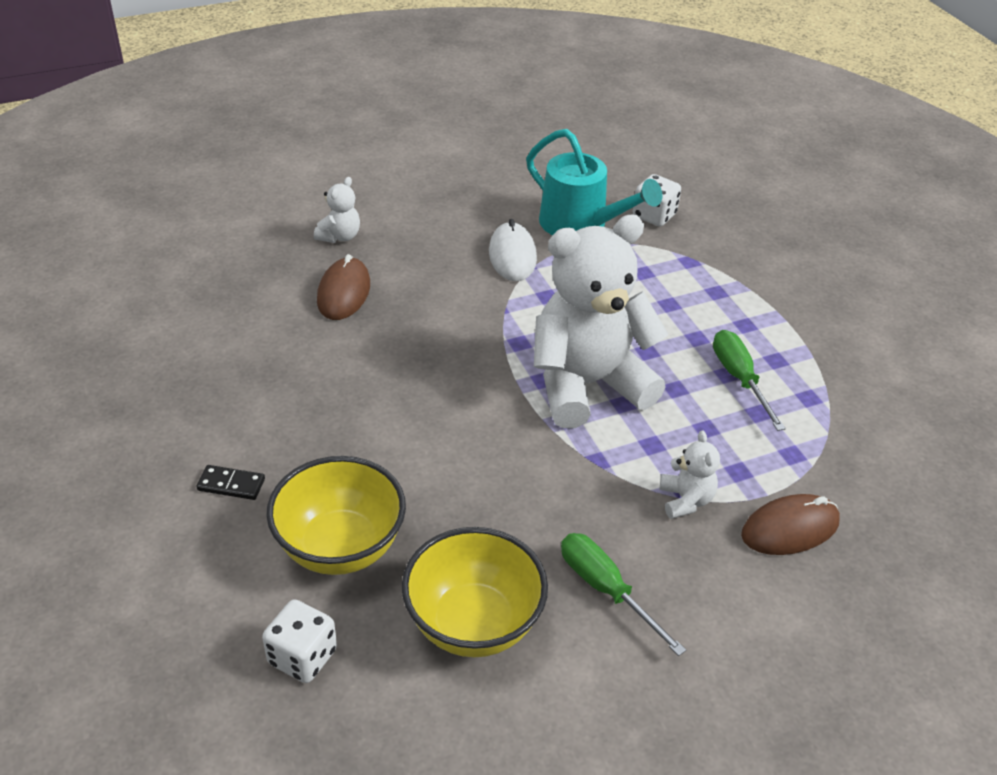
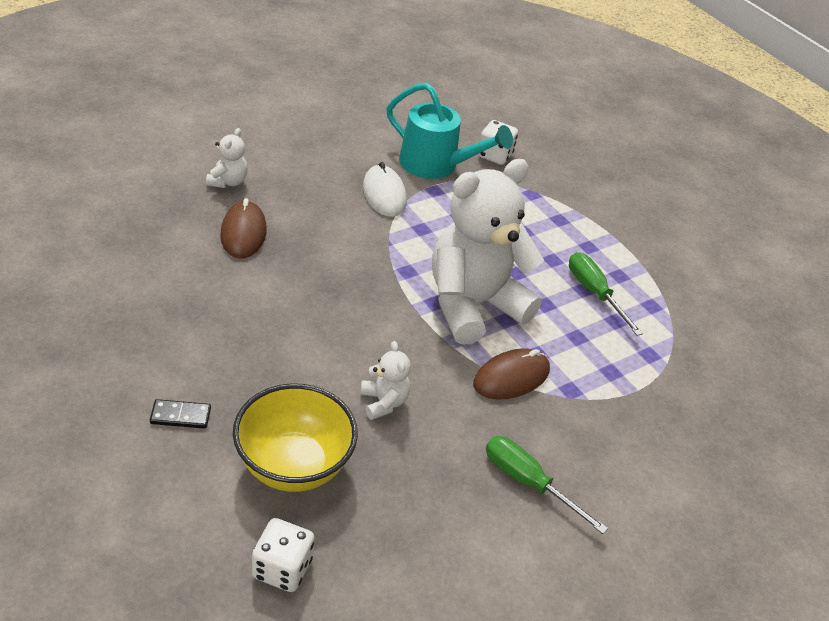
camera: 15 degrees left, 0 degrees up
(473, 624) = (425, 523): yellow bowl -> none
(685, 500) = (575, 400): white teddy bear -> white teddy bear (383, 402)
(790, 528) = (661, 417): brown mouse -> brown mouse (511, 377)

